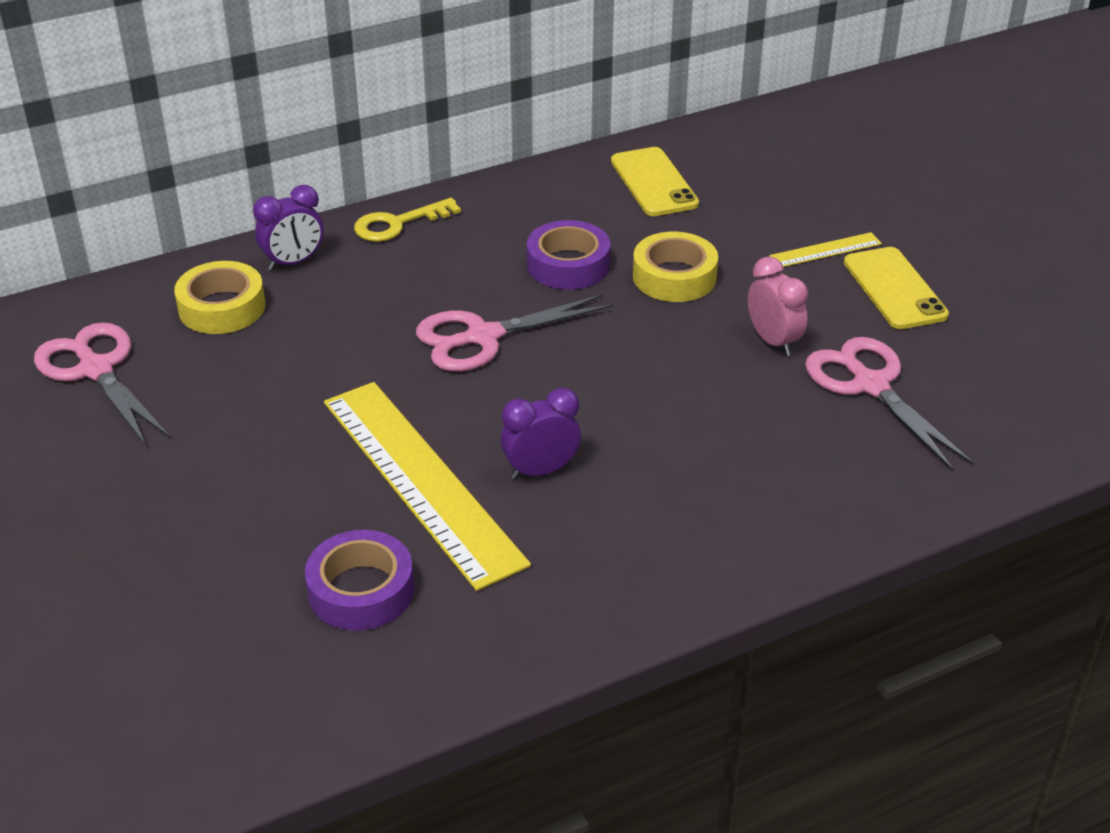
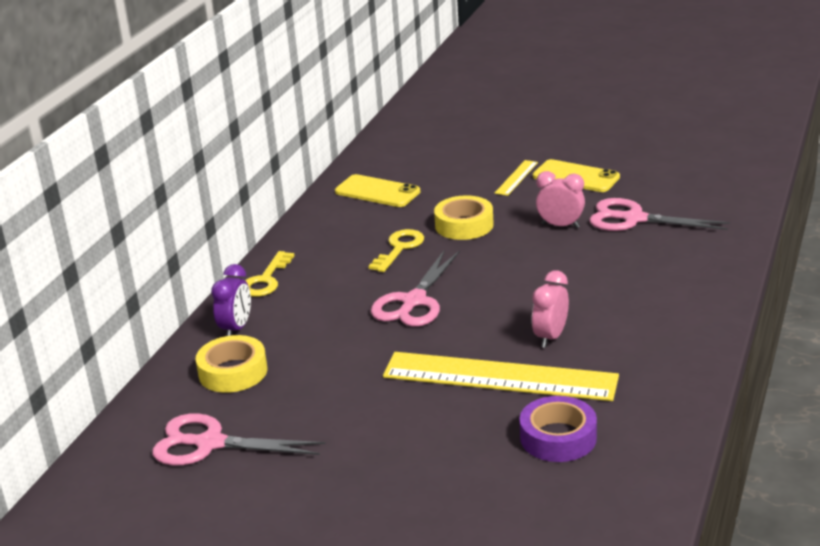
camera: 40 degrees left, 10 degrees down
(541, 471) = (550, 337): purple clock -> pink clock
(568, 265) = (399, 248): purple tape -> yellow key

